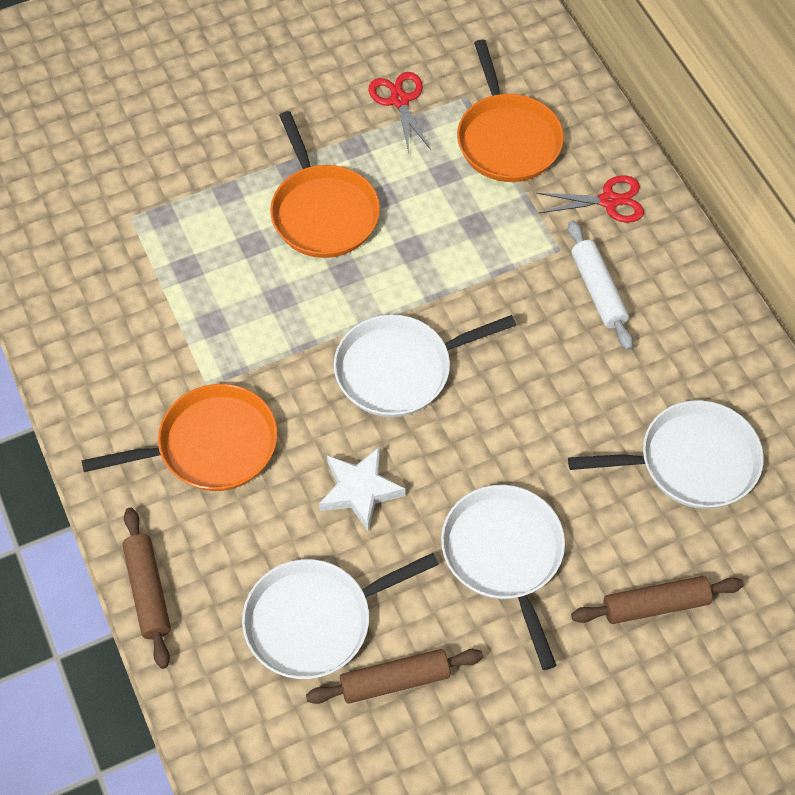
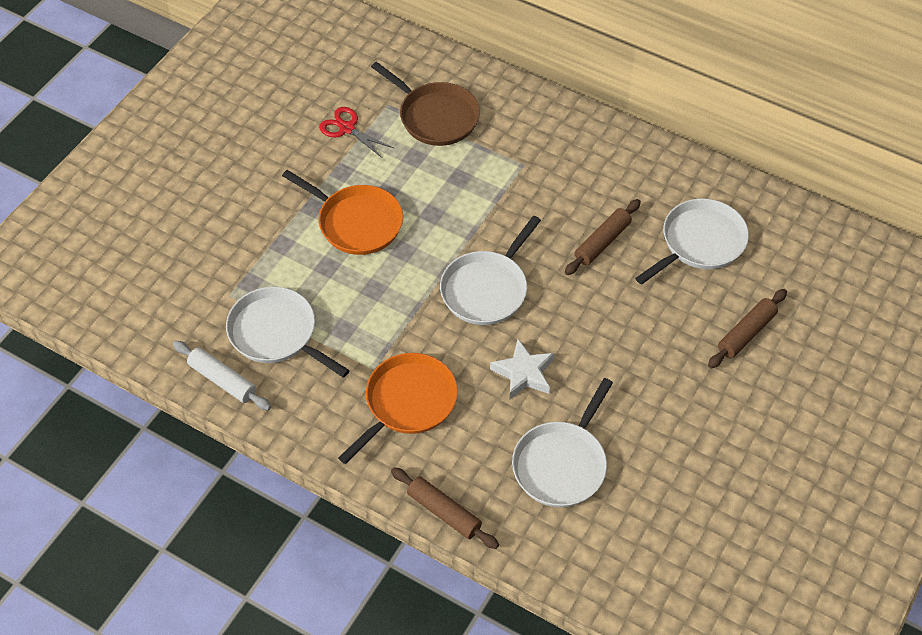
camera: 35 degrees left, 5 degrees down
(395, 681) = (637, 467): brown rolling pin -> brown rolling pin (602, 242)
(504, 555) = (640, 358): white pan -> white pan (276, 333)
(507, 139) = (436, 117): orange pan -> brown pan
(598, 290) = (566, 176): white rolling pin -> white rolling pin (222, 380)
(609, 201) = (528, 120): red scissors -> none

